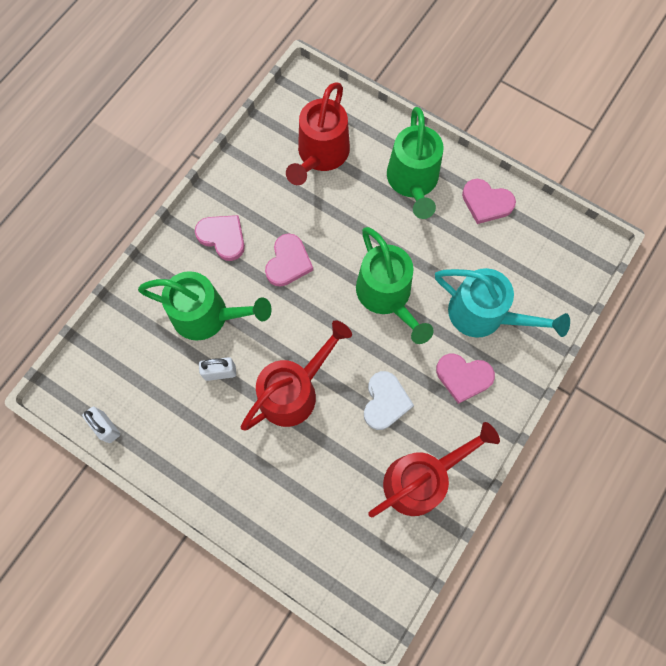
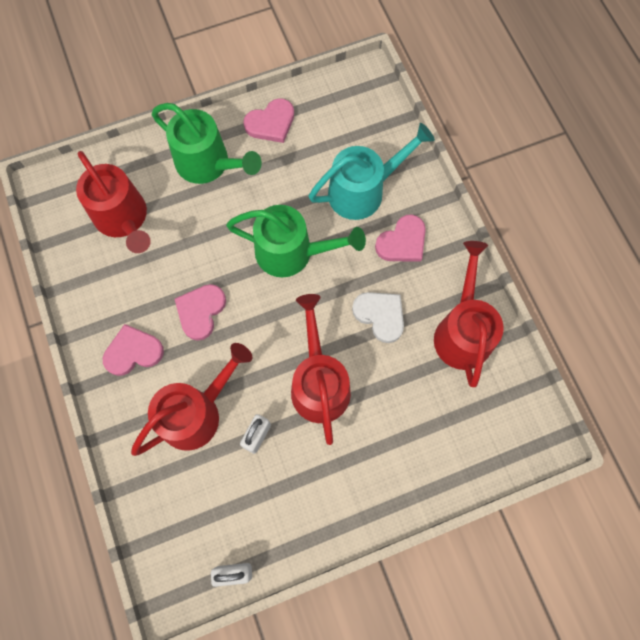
camera: 55 degrees left, 0 degrees up
(208, 315) = (197, 412): green watering can -> red watering can
(288, 262) = (201, 311): pink heart -> pink heart turned 120 degrees counterclockwise

